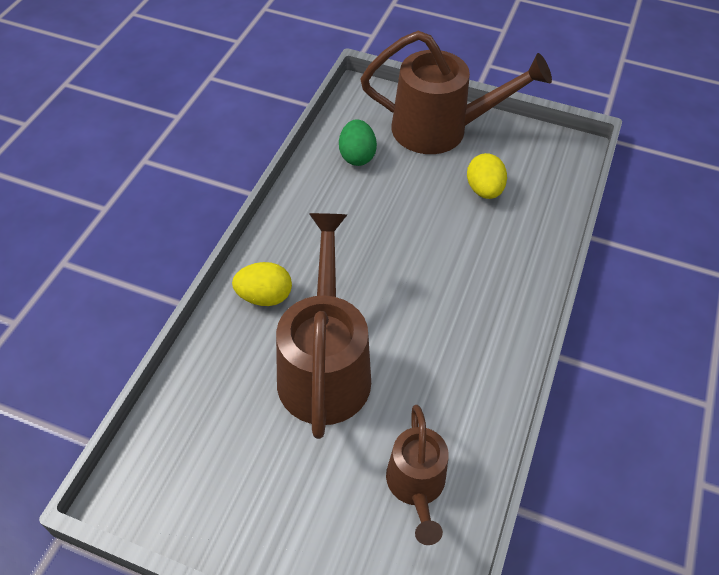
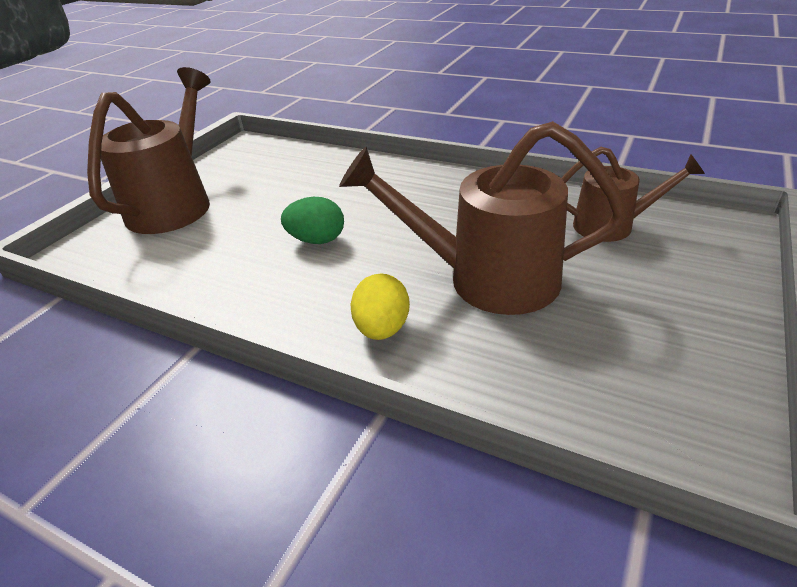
camera: 80 degrees left, 15 degrees down
(357, 156) = (179, 258): green egg -> green egg (317, 240)
(484, 190) = (274, 184): yellow egg -> none

